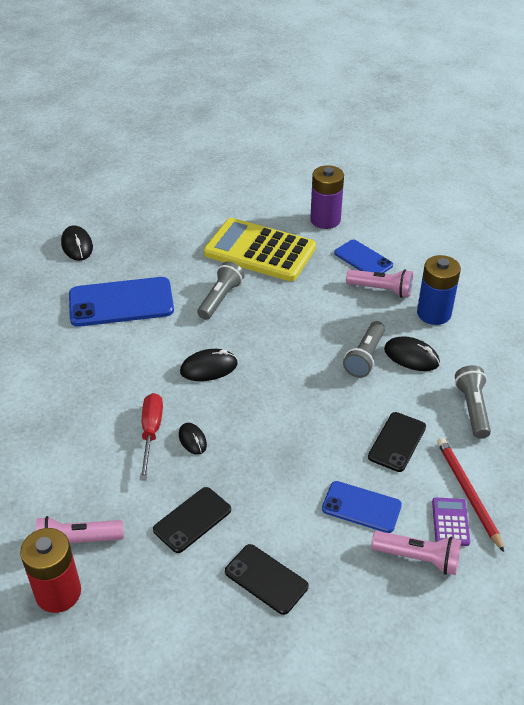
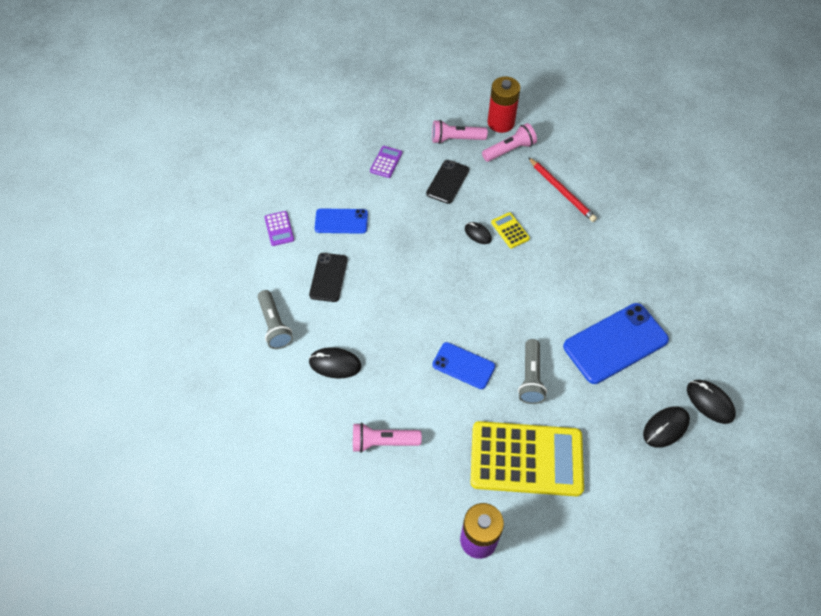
camera: 160 degrees right, 15 degrees up
(151, 433) = (510, 230): red screwdriver -> yellow calculator
(209, 368) = (499, 298): black mouse -> black mouse (665, 427)
(266, 579) = (386, 162): black phone -> purple calculator
(363, 259) = (414, 483): blue phone -> blue phone (463, 365)
(365, 357) = (375, 350): grey flashlight -> none
(418, 558) = (296, 200): pink flashlight -> pink flashlight (456, 139)
(434, 313) = (324, 425): blue battery -> none
(468, 493) = (270, 252): red pencil -> red pencil (562, 191)

